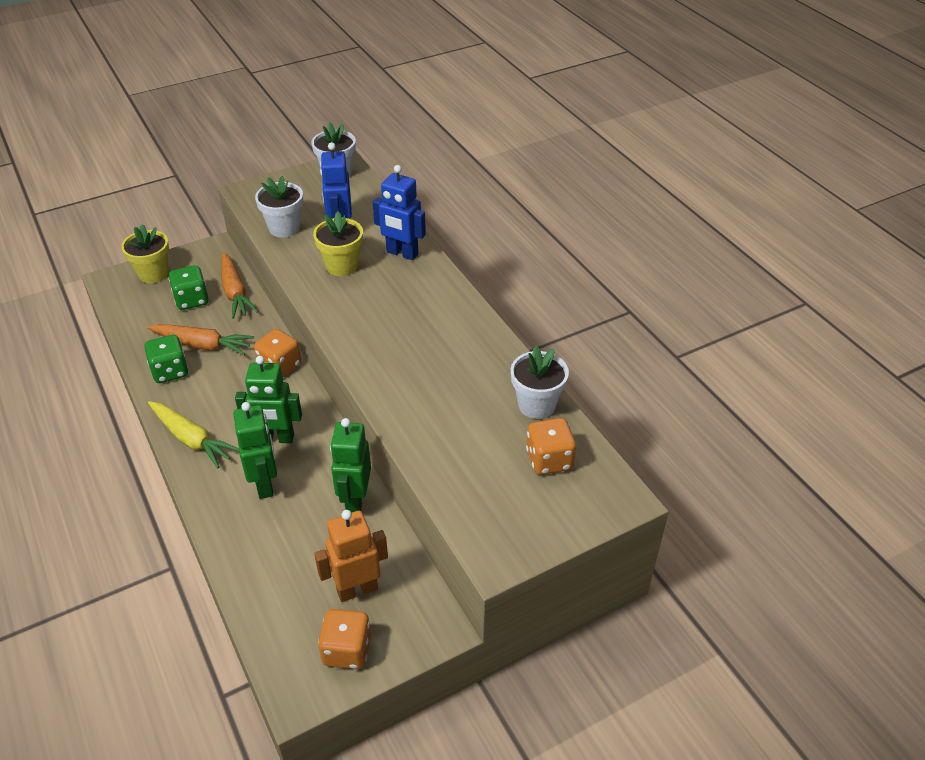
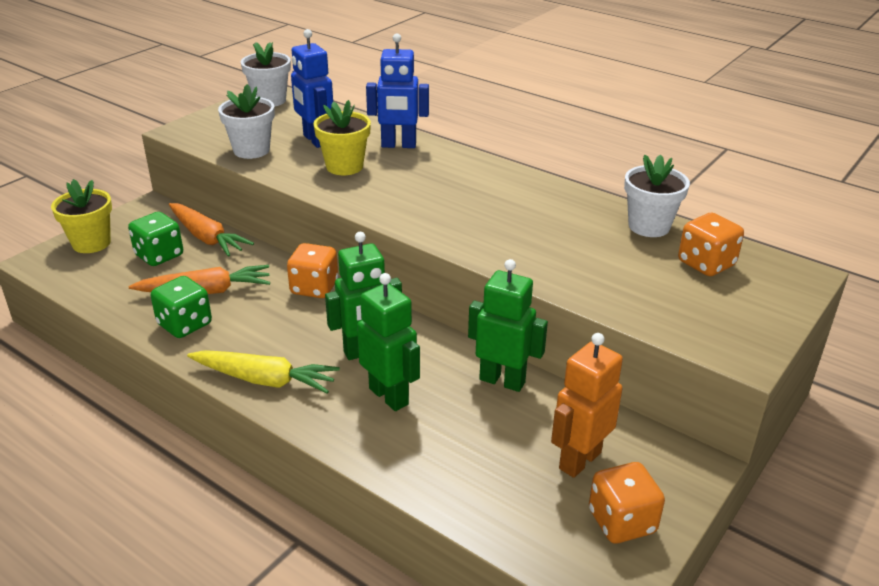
camera: 25 degrees left, 10 degrees down
(355, 500) = (502, 380): green robot -> green robot turned 135 degrees clockwise

